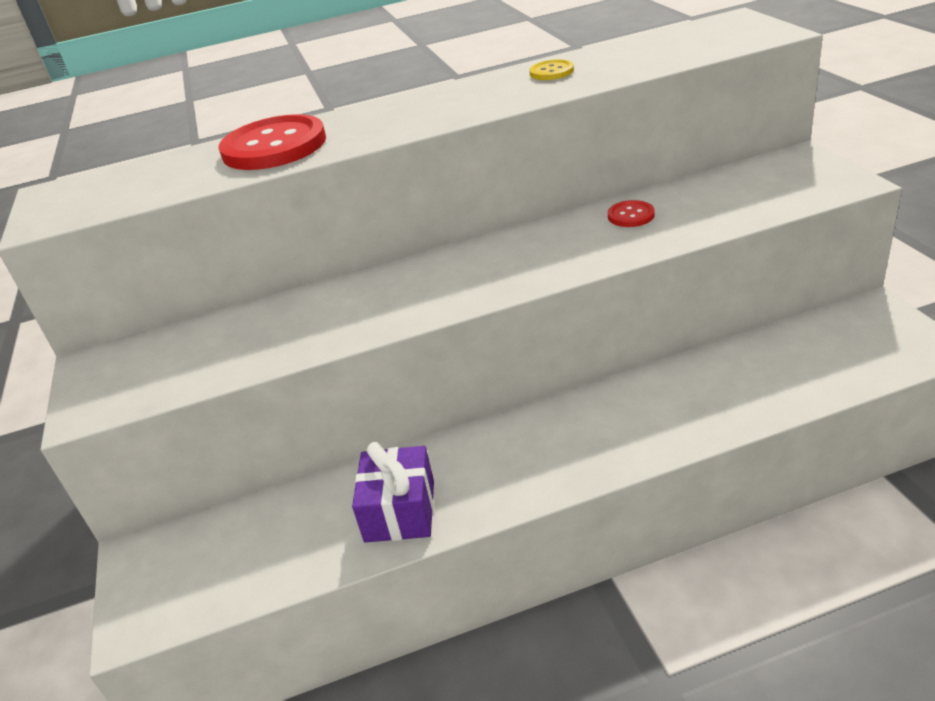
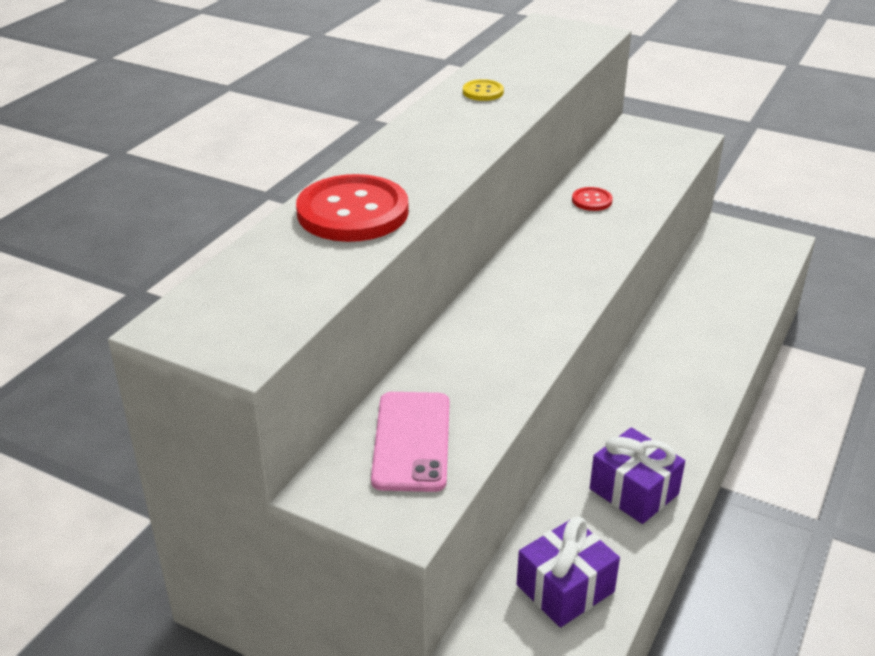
camera: 50 degrees left, 0 degrees up
(178, 356) = (411, 441): none -> pink phone
(239, 553) = (565, 588): none -> purple gift

